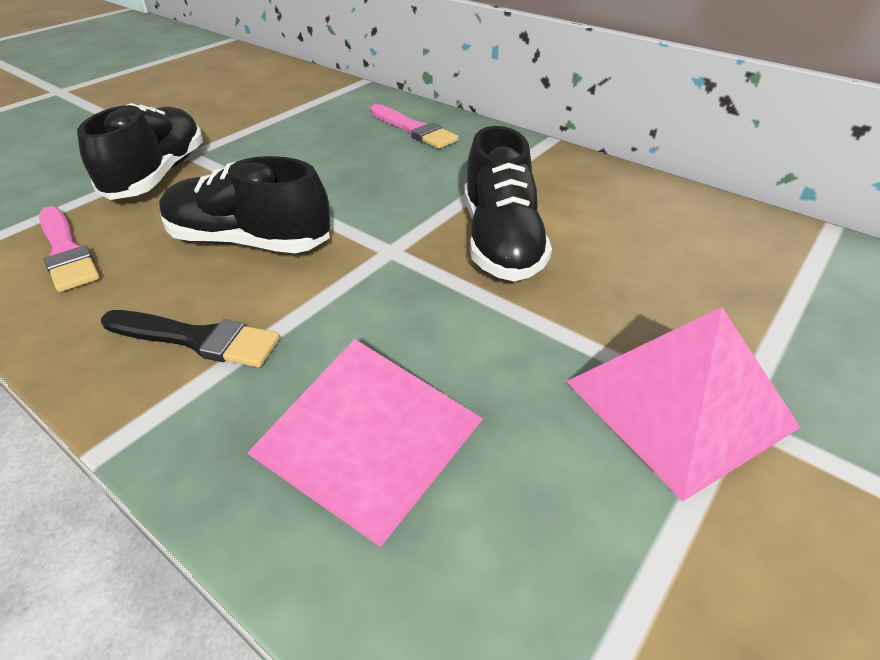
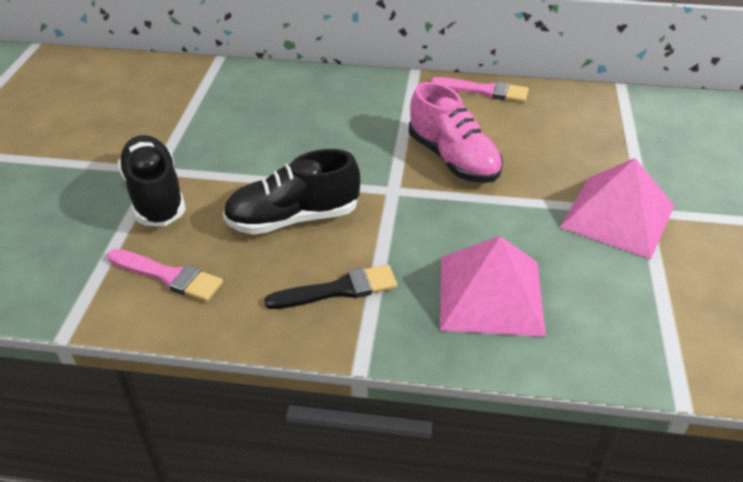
camera: 30 degrees left, 0 degrees up
(414, 129) = (310, 92): pink brush -> pink brush (484, 91)
(501, 241) = (453, 159): black shoe -> pink shoe

